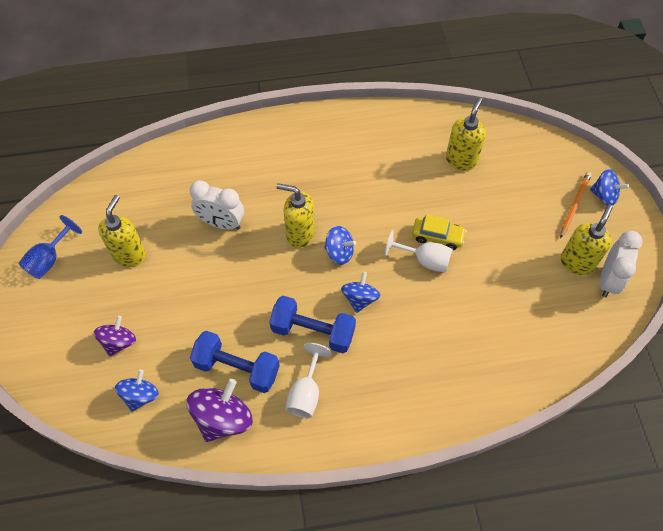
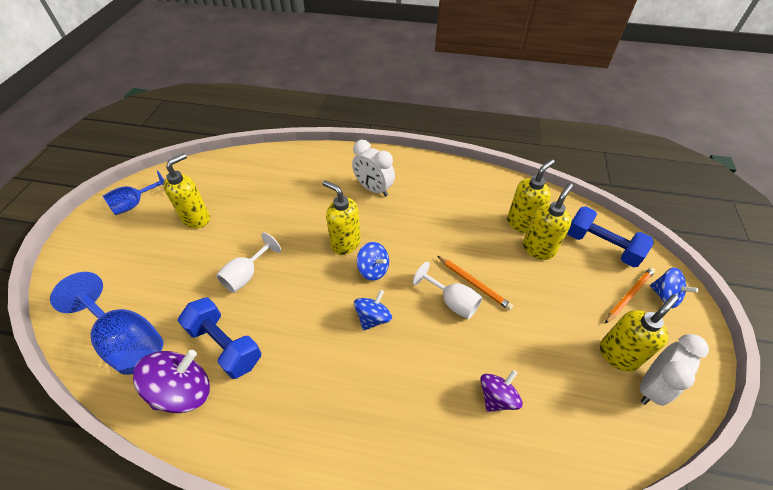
camera: 20 degrees right, 10 degrees down
(119, 342) = (142, 286): purple spinning top -> purple spinning top (497, 397)
(140, 396) = (127, 340): blue spinning top -> blue goblet
(221, 223) = (283, 216): white clock -> white clock (373, 189)
(306, 393) = (275, 394): white goblet -> white goblet (246, 275)
(313, 331) = (313, 334): blue dumbbell -> blue dumbbell (601, 246)
(437, 236) = (474, 283): yellow car -> orange pencil
(485, 182) = (538, 249): none -> yellow soap dispenser

